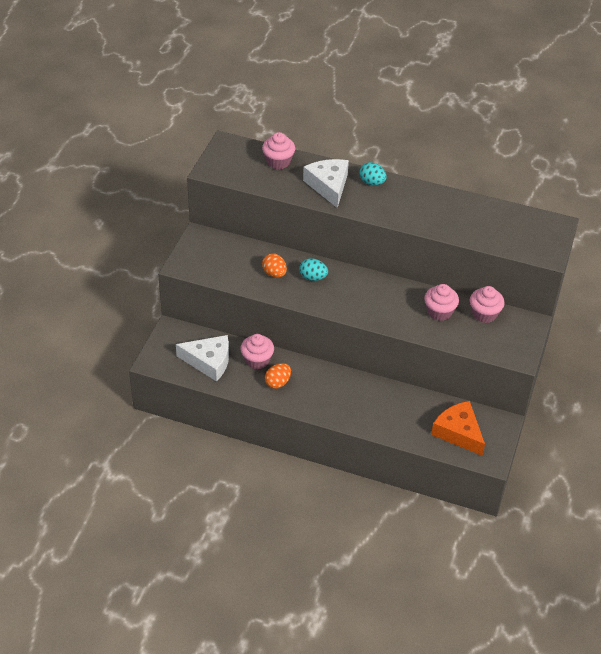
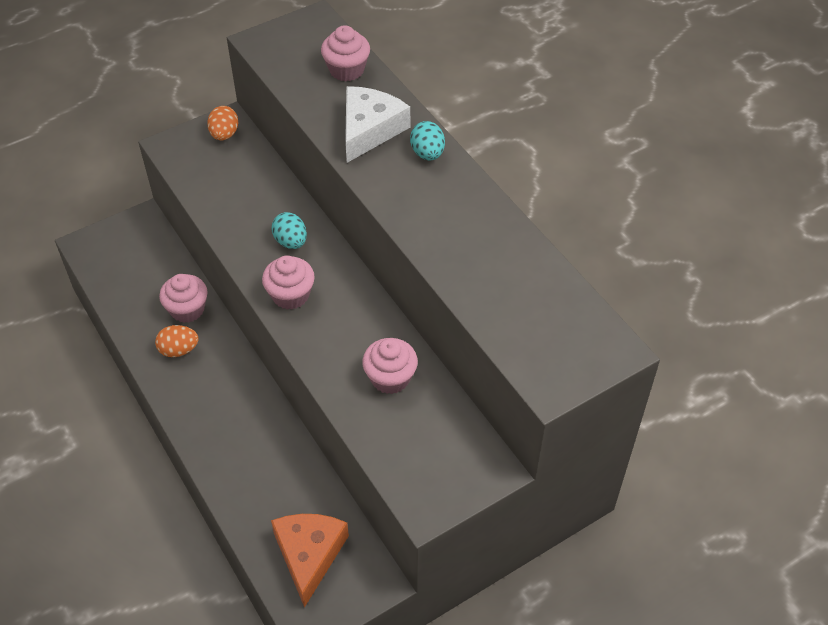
camera: 40 degrees right, 5 degrees up
(209, 362) = (138, 279): white cheese -> none
(274, 273) = (254, 212): orange egg -> orange egg (224, 134)
(484, 314) = (444, 417): pink cupcake -> pink cupcake (290, 295)

